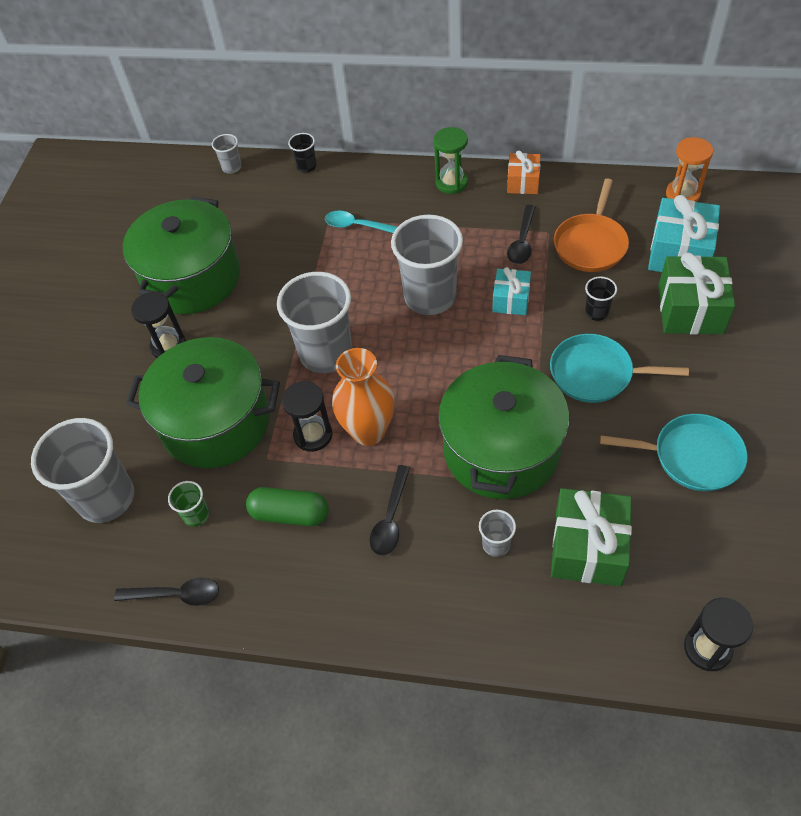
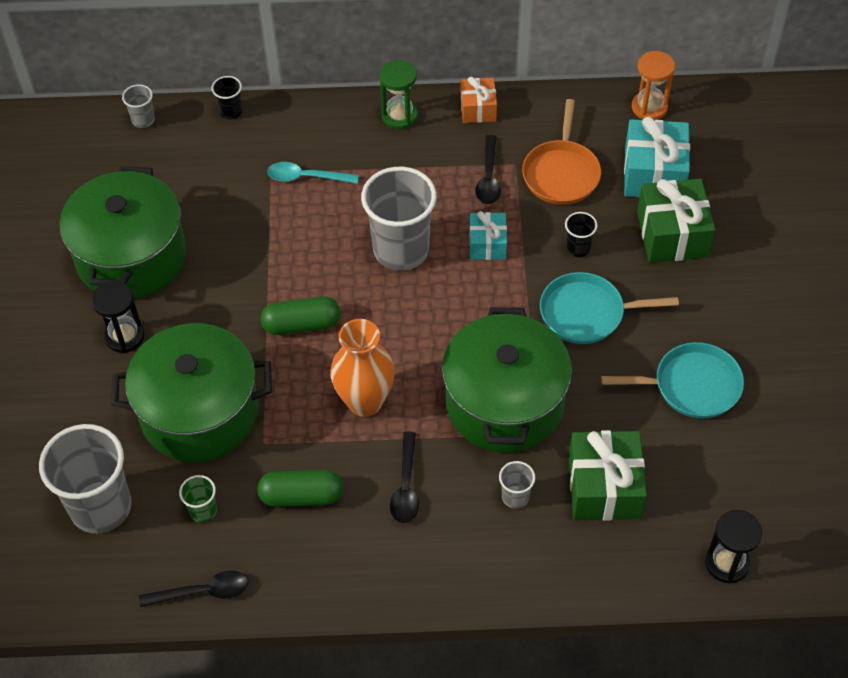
camera: 15 degrees left, 0 degrees up
(313, 435) = (307, 413): black hourglass -> none
(326, 353) = (301, 324): grey cup -> green capsule

